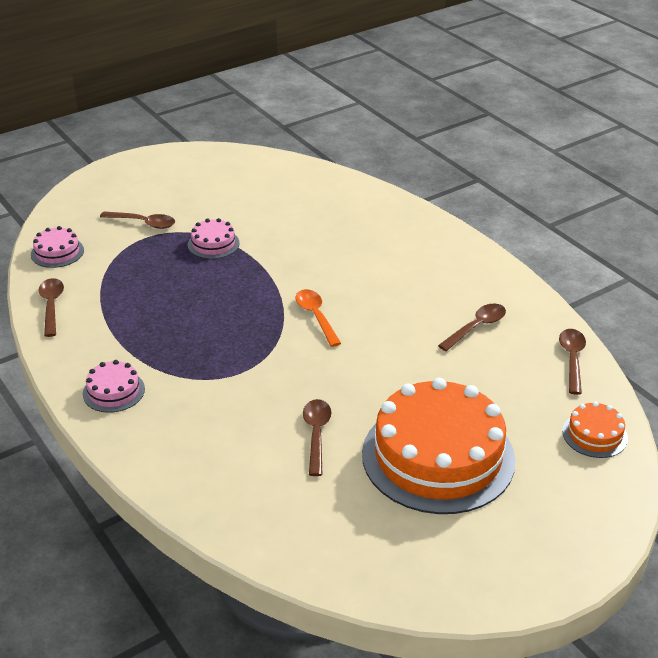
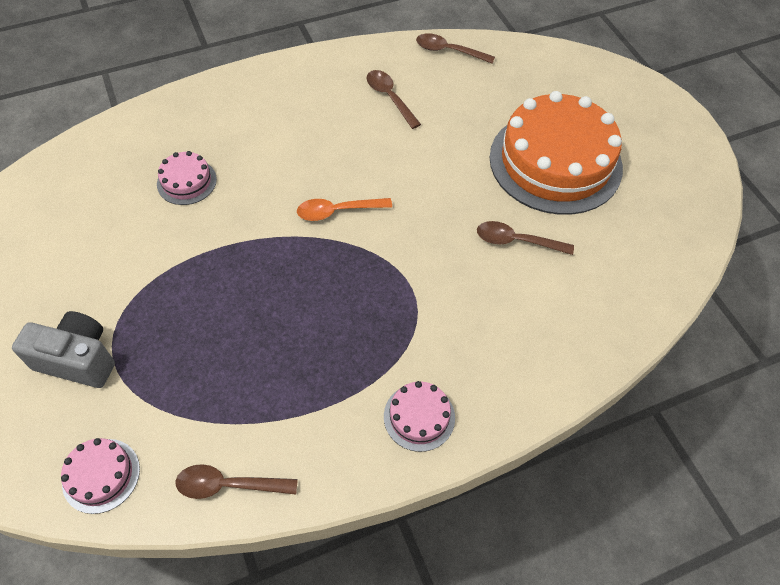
camera: 80 degrees left, 20 degrees up
(144, 223) = (78, 360): brown spoon -> grey camera
(213, 244) = (162, 286): pink cake -> pink cake (186, 181)
(594, 435) = (541, 64): orange cake -> none

